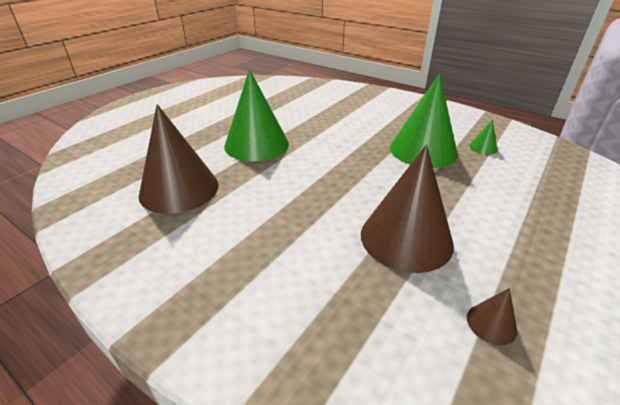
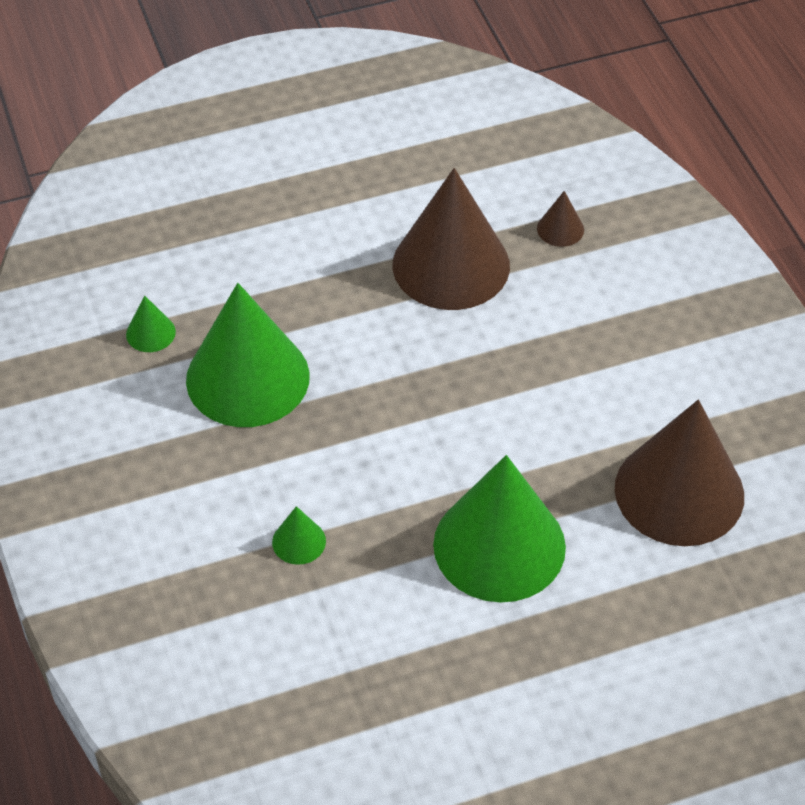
camera: 145 degrees left, 15 degrees up
(334, 121) = (299, 541): none -> green cone
(491, 323) = (471, 165): brown cone -> brown cone (560, 229)

